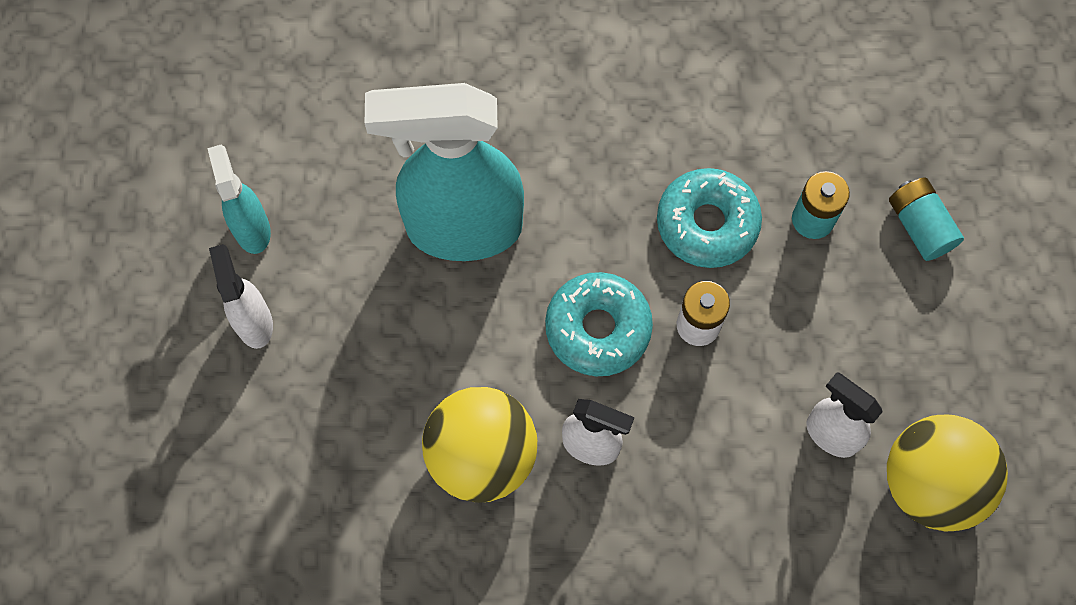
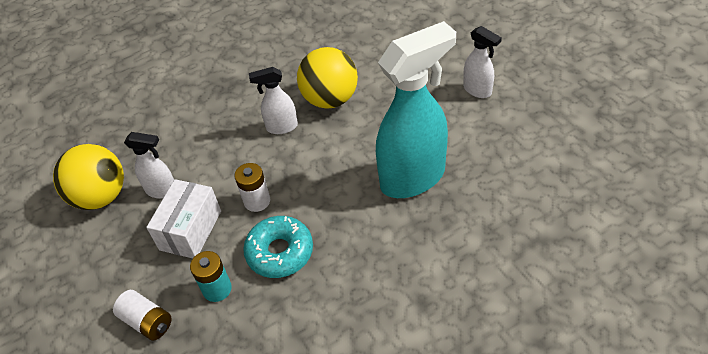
camera: 155 degrees right, 20 degrees down
(252, 229) = (517, 122): turquoise spray bottle -> none
(598, 329) = (309, 172): turquoise donut -> none
(813, 333) = (191, 230): none -> white box
(919, 226) = (147, 321): turquoise battery -> white battery

